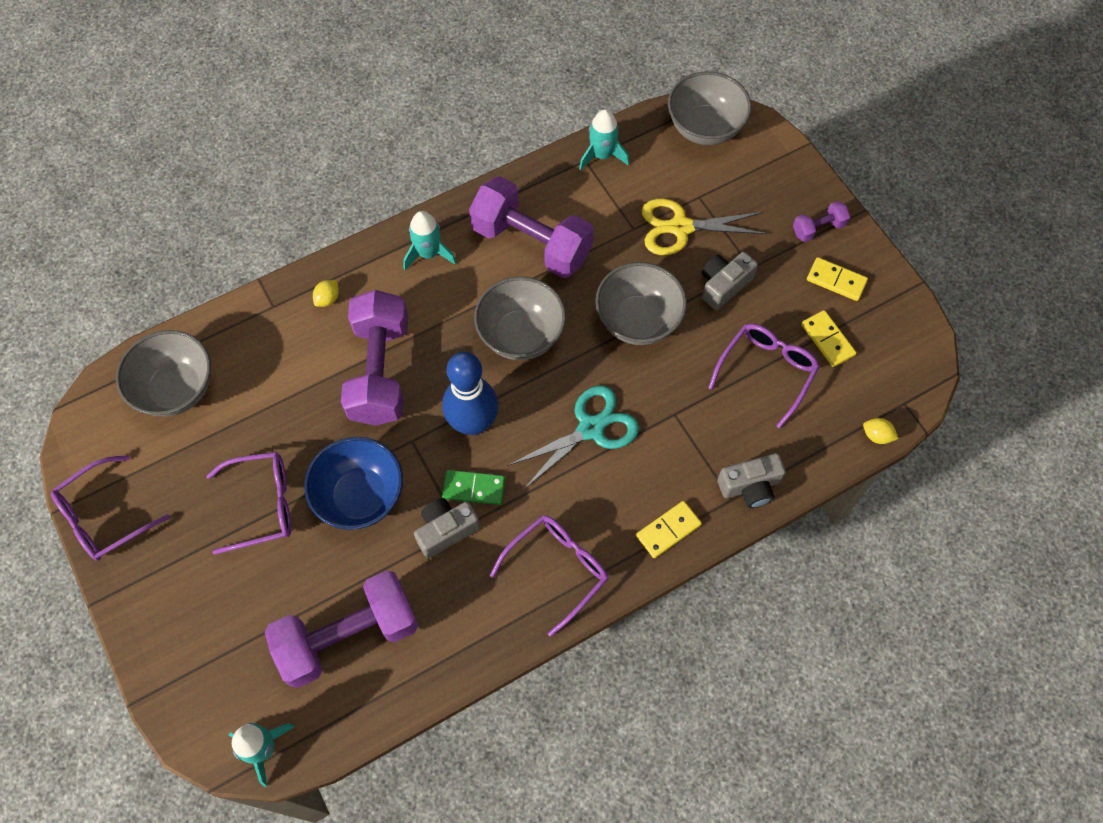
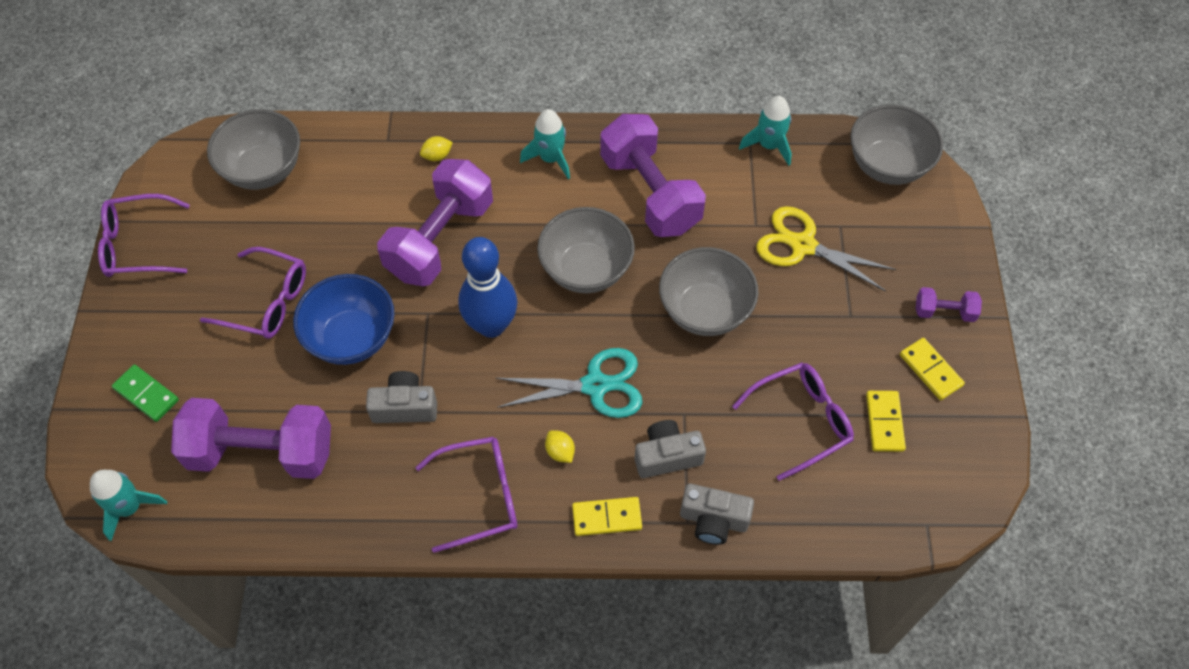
camera: 30 degrees right, 5 degrees down
(474, 488) = (454, 383): green domino -> green domino (146, 394)
(723, 285) = (811, 319): grey camera -> grey camera (667, 456)
(876, 436) = (876, 541): yellow lemon -> yellow lemon (560, 452)

